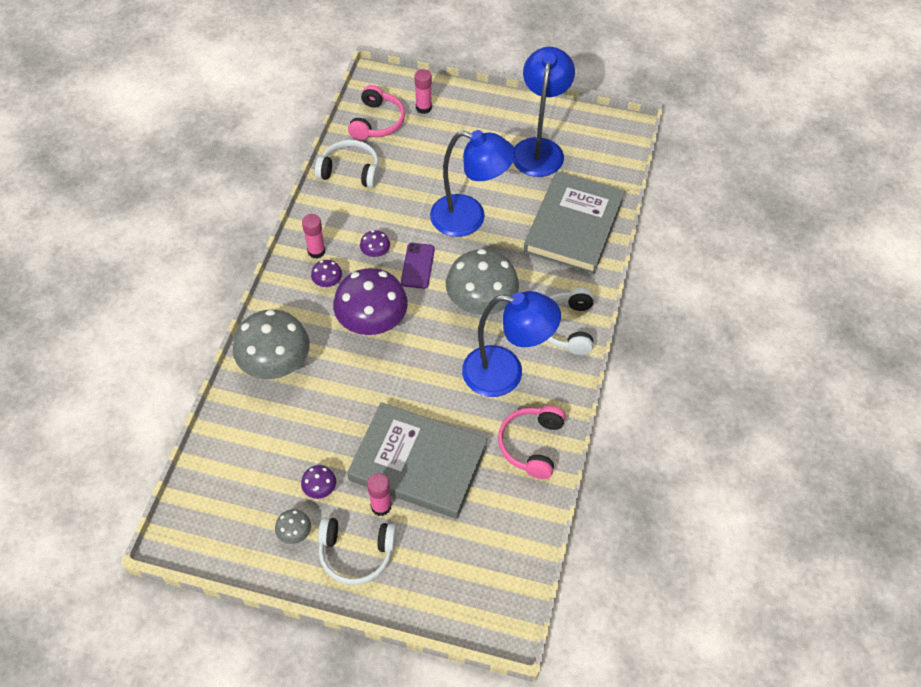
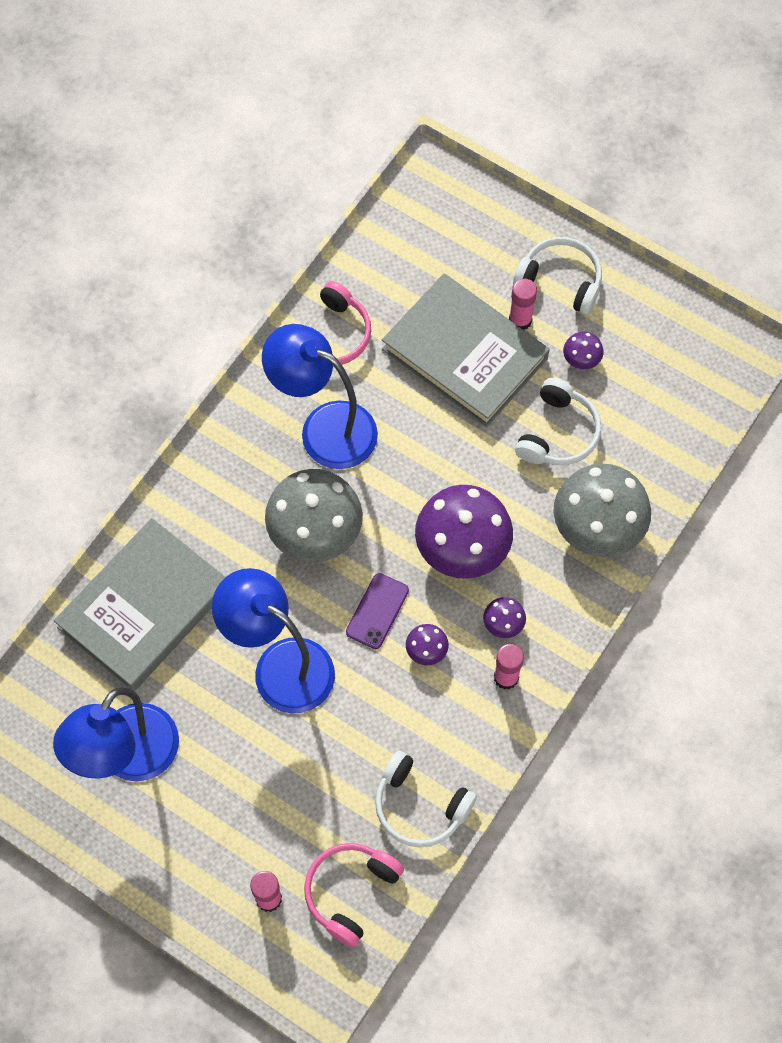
camera: 160 degrees left, 10 degrees up
(294, 532) = (620, 321): grey mushroom -> none
(566, 327) = (224, 464): white headphones -> white headphones (558, 433)

